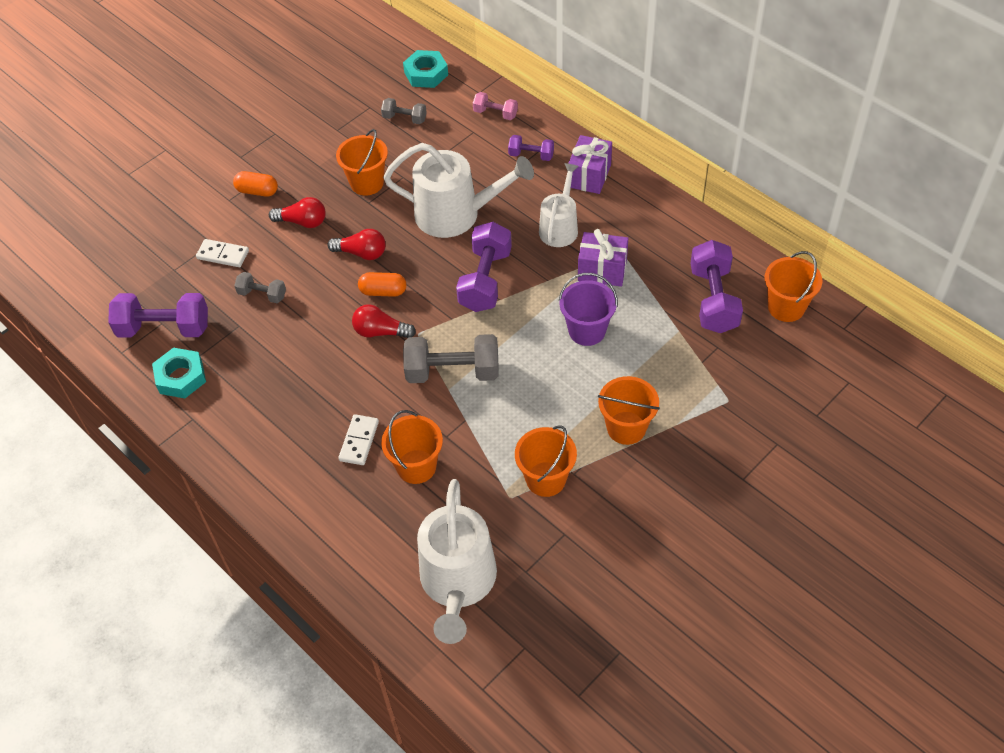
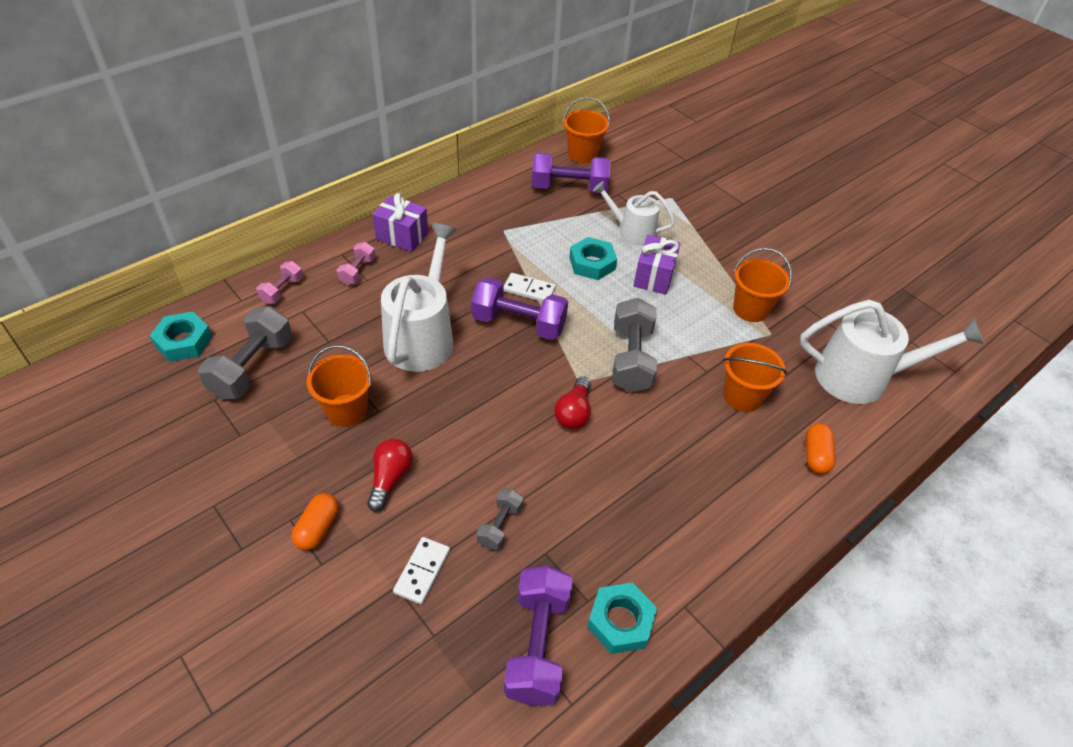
camera: 90 degrees left, 5 degrees down
(359, 441) = (714, 440): white domino -> white domino (529, 290)
(362, 253) = (457, 422): red light bulb -> none
(383, 291) = (518, 406): orange capsule -> orange capsule (816, 455)
(404, 118) = (252, 367): grey dumbbell -> grey dumbbell, size x1.86
(531, 155) = (357, 271): purple dumbbell -> pink dumbbell
(560, 227) = (463, 264): white watering can -> white watering can (632, 232)
(587, 331) = (592, 263): purple bucket -> turquoise nut
(602, 270) = (523, 244): purple gift -> purple gift (654, 277)
(626, 428) = (697, 255): orange bucket -> none

